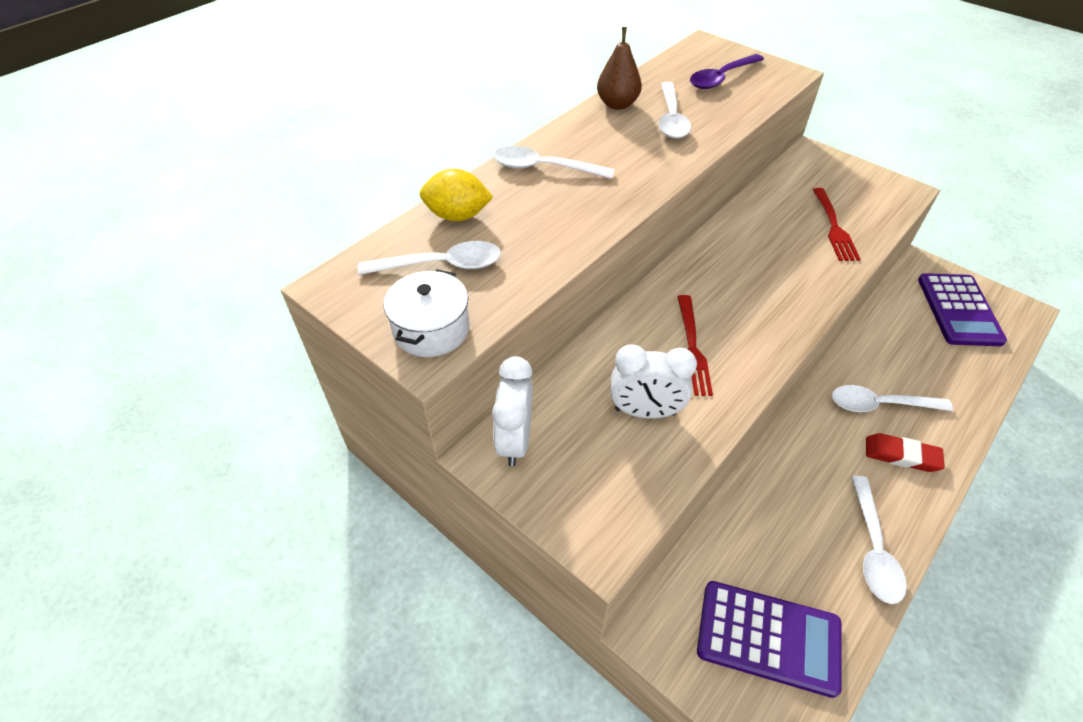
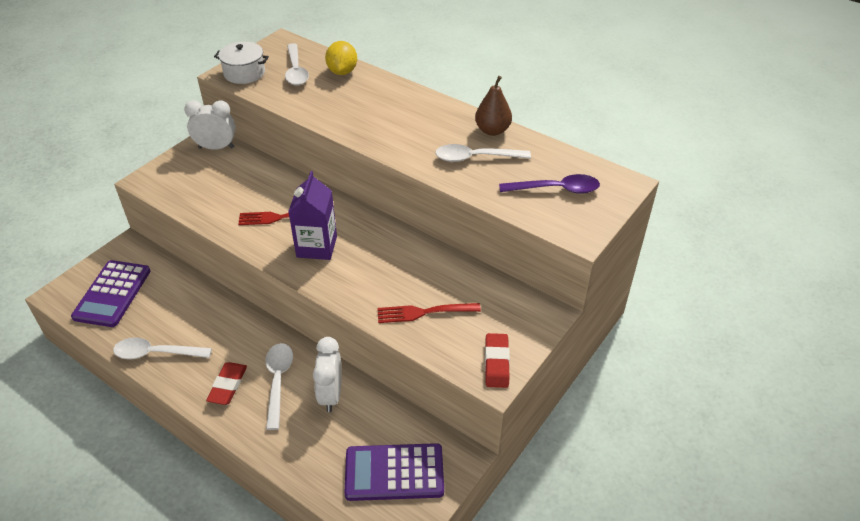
camera: 85 degrees right, 5 degrees down
(544, 168) = (397, 100): white spoon -> none
(645, 411) = (229, 196): white clock -> white clock (331, 394)
(721, 78) = (556, 189): purple spoon -> purple spoon turned 135 degrees clockwise
(745, 311) = (317, 246): none -> purple carton
(885, 187) = (496, 363): none -> red eraser

